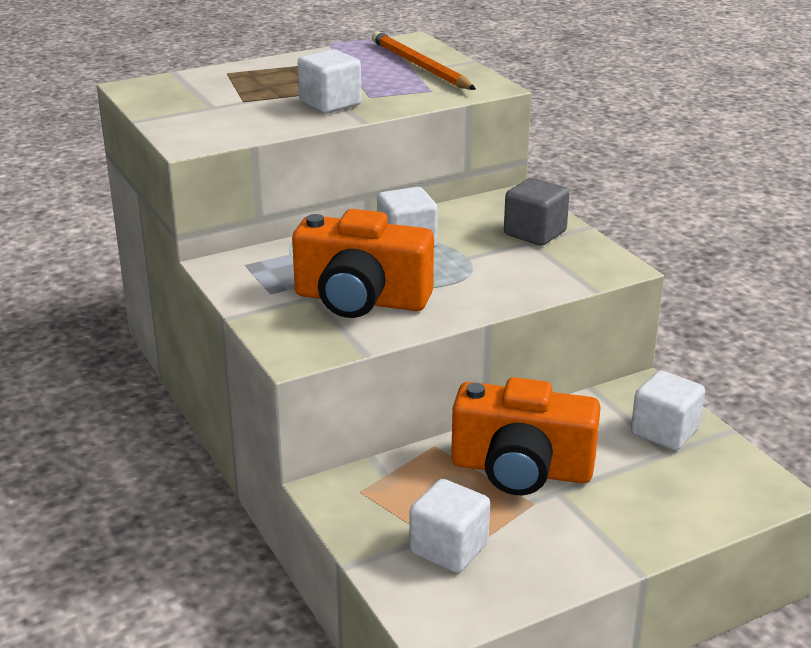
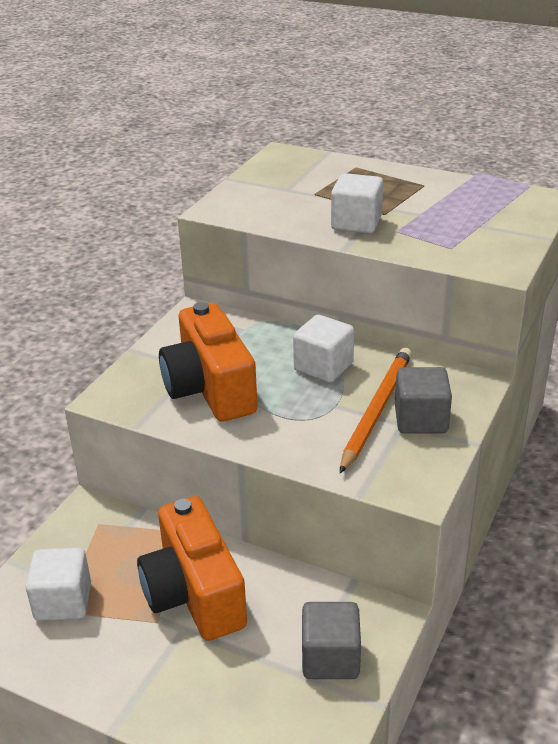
camera: 55 degrees right, 5 degrees up
(419, 66) = (493, 223): orange pencil -> orange pencil (376, 410)
(664, 432) = (330, 658): white cube -> grey cube

